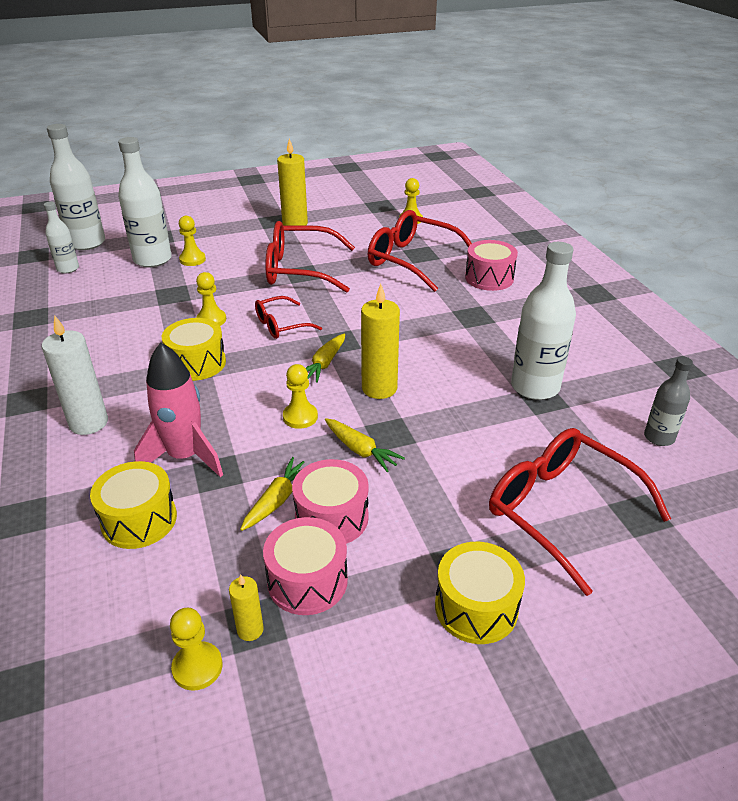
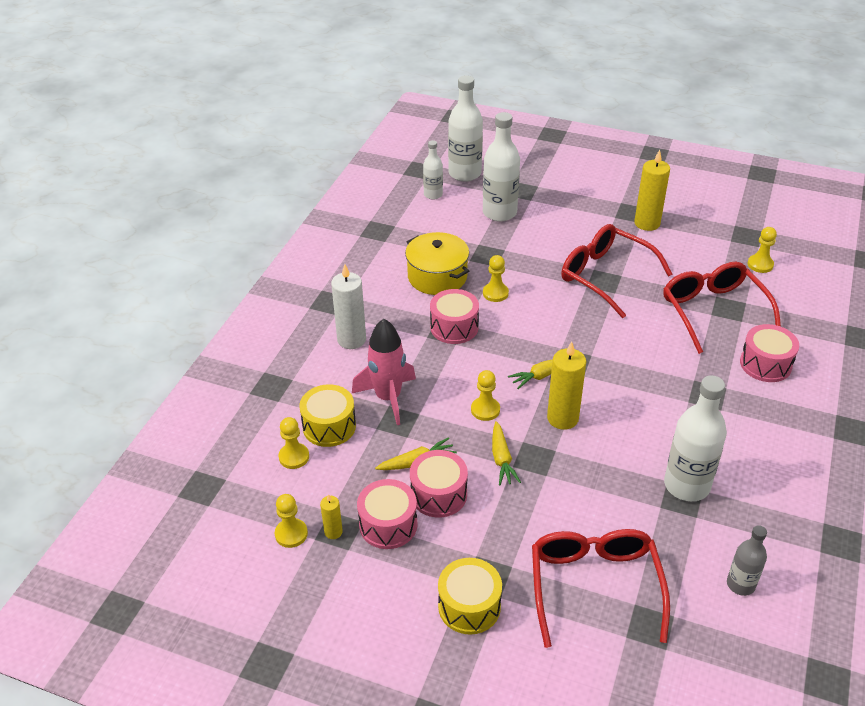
camera: 40 degrees right, 5 degrees up
(137, 330) = (437, 277): none -> yellow pot
(192, 259) = (529, 226): yellow pawn -> yellow pawn (294, 457)
(197, 363) = (454, 327): yellow drum -> pink drum
(281, 325) = (542, 324): red glasses -> none

